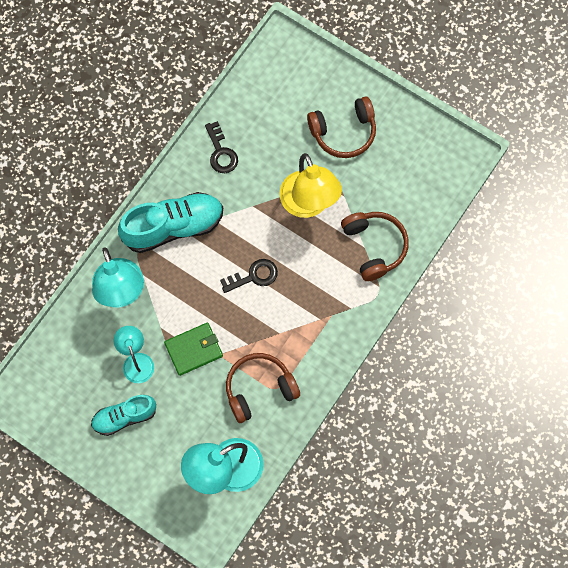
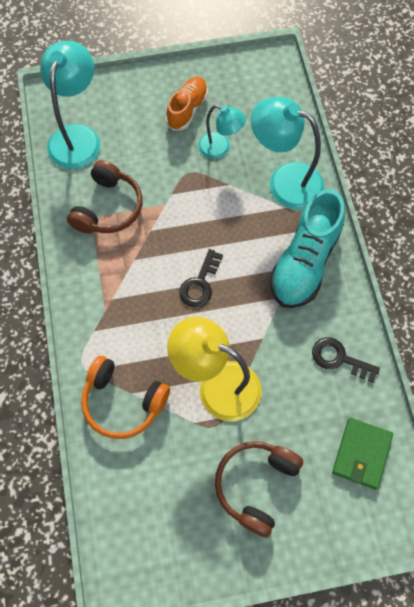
camera: 135 degrees right, 5 degrees down
(124, 417) = (187, 109): turquoise shoe -> orange shoe
(194, 349) = (187, 191): green wallet -> green wallet (361, 454)
(374, 247) = (123, 402): brown headphones -> orange headphones

